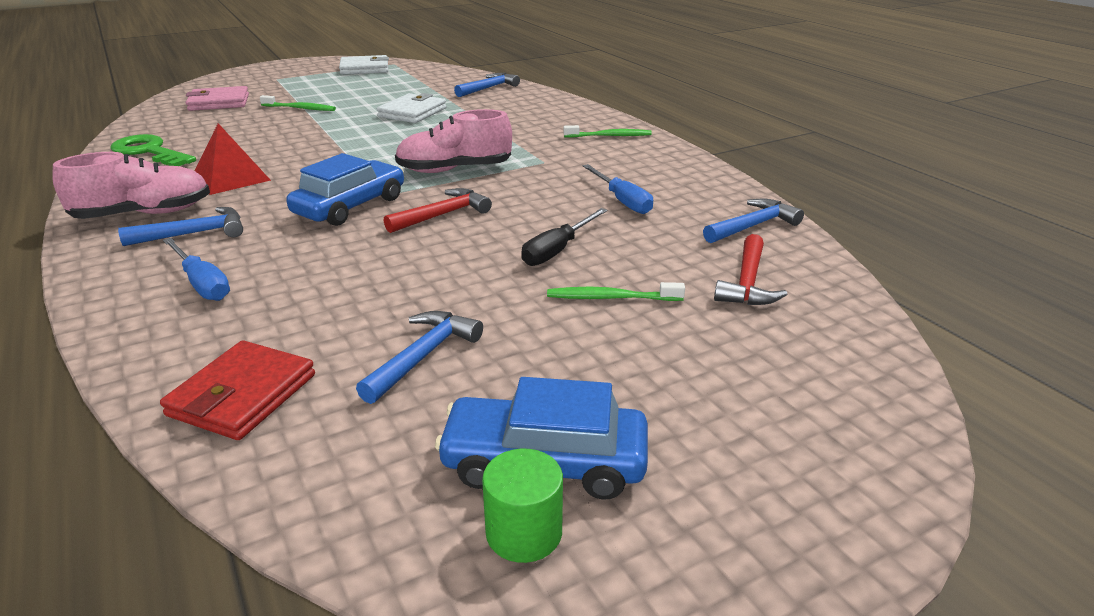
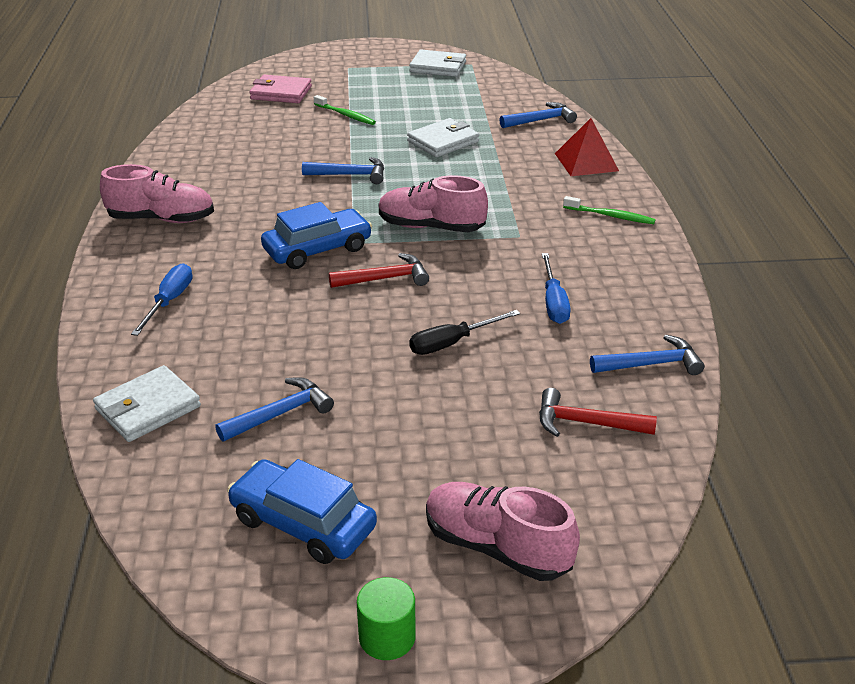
camera: 25 degrees right, 5 degrees up
(149, 152) = (197, 147): green key -> none
(194, 234) = (187, 250): blue hammer -> blue hammer (350, 175)
(202, 283) = (169, 302): blue screwdriver -> blue screwdriver turned 150 degrees counterclockwise
(231, 178) = (243, 193): red pyramid -> red pyramid (586, 162)
(242, 395) = (148, 408): red wallet -> white wallet
(524, 532) = (255, 565): green cylinder -> green cylinder (387, 637)
(611, 298) = (457, 404): green toothbrush -> none
(747, 282) = (586, 423): red hammer -> red hammer turned 60 degrees clockwise
(779, 415) = (497, 547): none -> pink shoe

